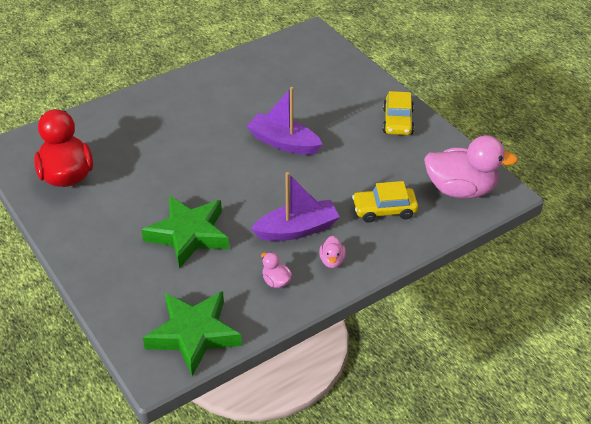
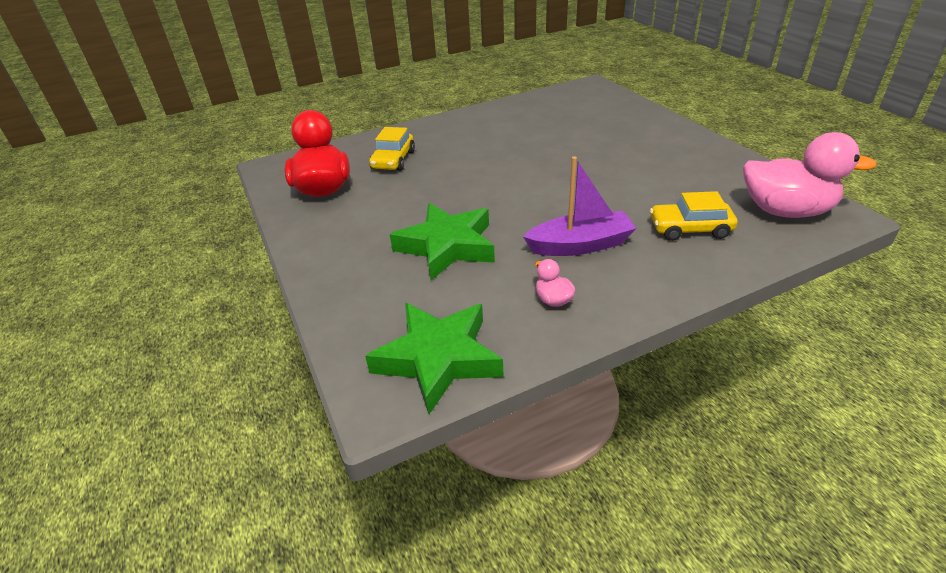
camera: 10 degrees right, 5 degrees down
(283, 142) = (563, 165): purple boat -> none
(332, 261) = (627, 280): pink duck -> none
(397, 121) = (693, 149): yellow car -> yellow car (393, 160)

